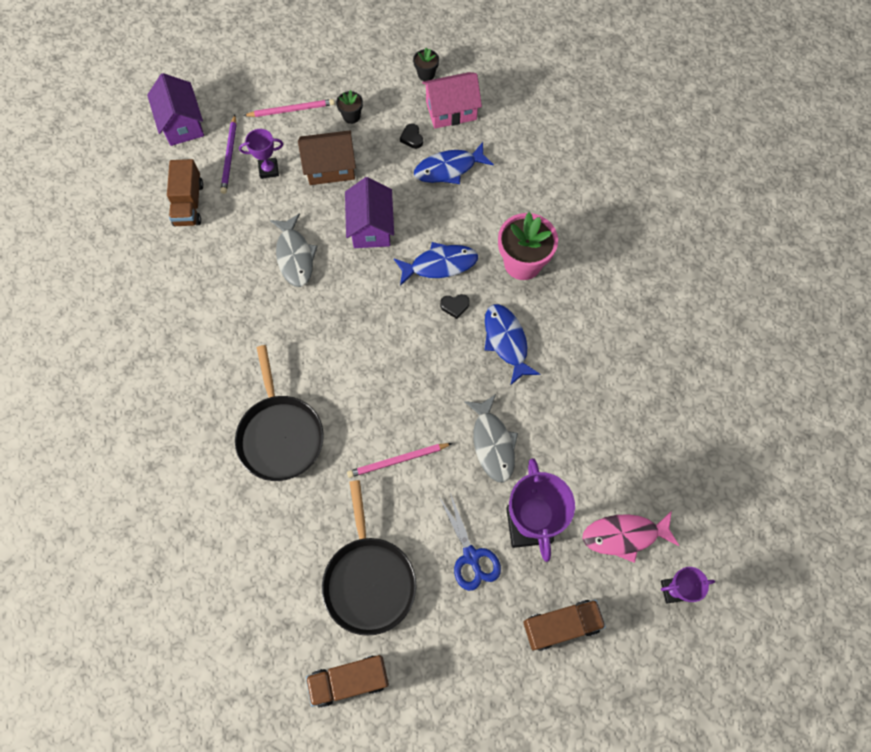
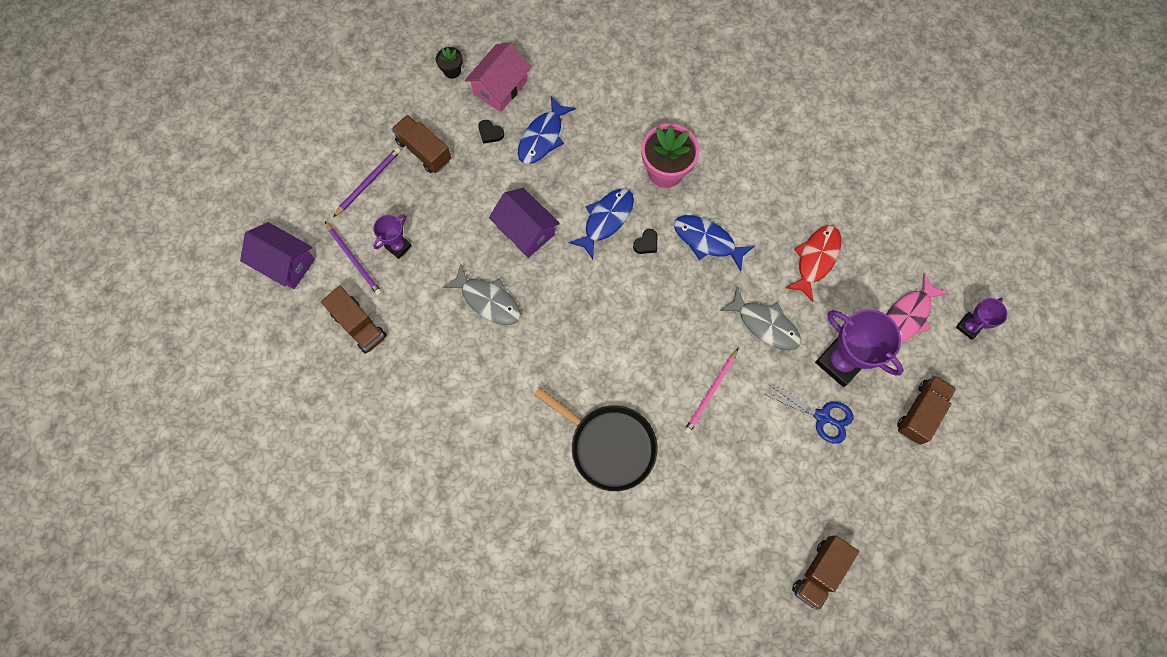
camera: 40 degrees left, 5 degrees up
(291, 110) = (368, 182): pink pencil -> purple pencil
(330, 167) = (447, 206): brown house -> none
(351, 116) = (424, 151): black flower pot -> brown truck
(369, 580) = (769, 493): black pan -> none
(585, 426) = (815, 259): none -> red fish

